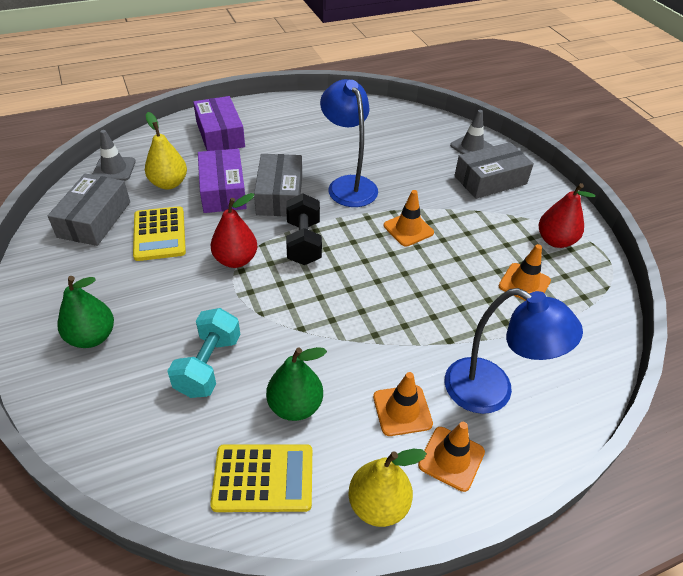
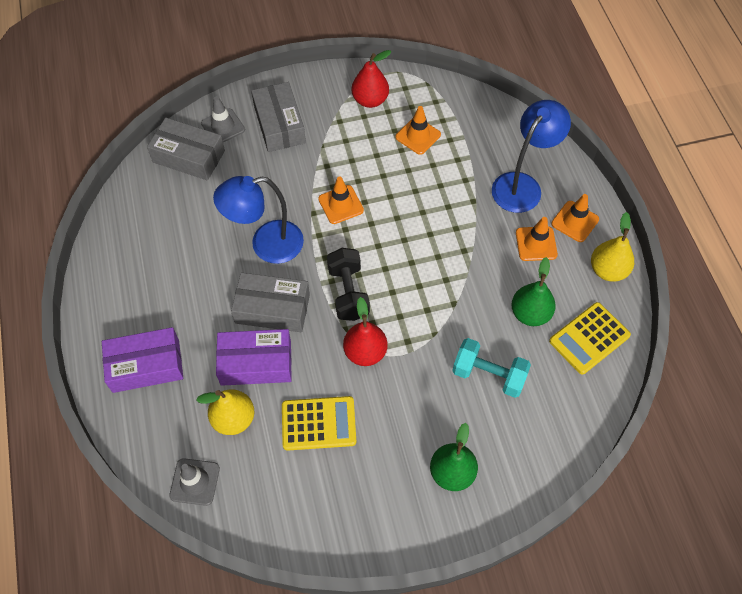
camera: 80 degrees left, 15 degrees up
(94, 219) = (285, 492): grey box -> grey box (188, 156)
(263, 478) = (589, 338): yellow calculator -> yellow calculator turned 135 degrees counterclockwise
(303, 243) = (348, 292): black dumbbell -> black dumbbell turned 75 degrees clockwise

